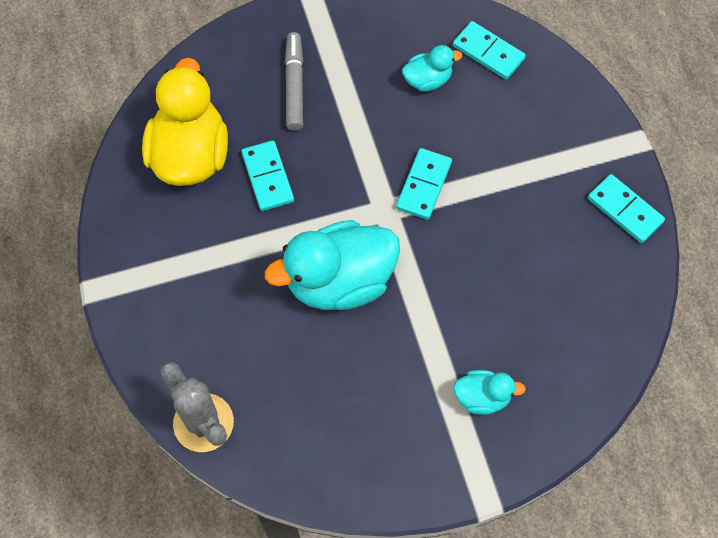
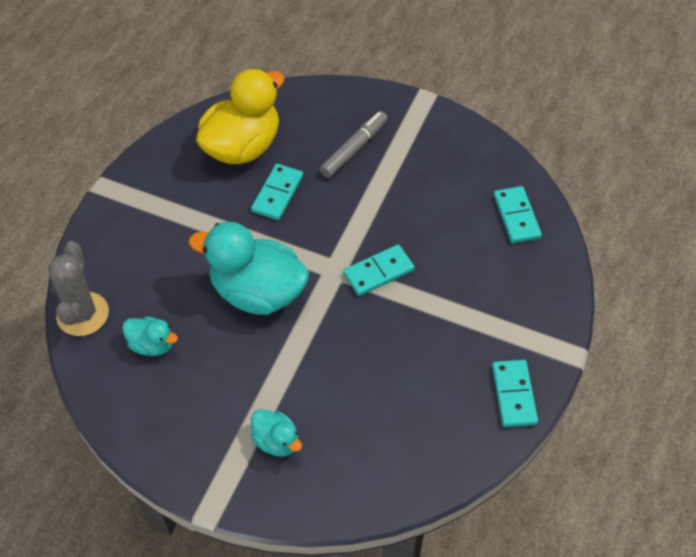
camera: 40 degrees right, 10 degrees down
(427, 80) = (452, 206): turquoise duck -> turquoise duck (152, 345)

